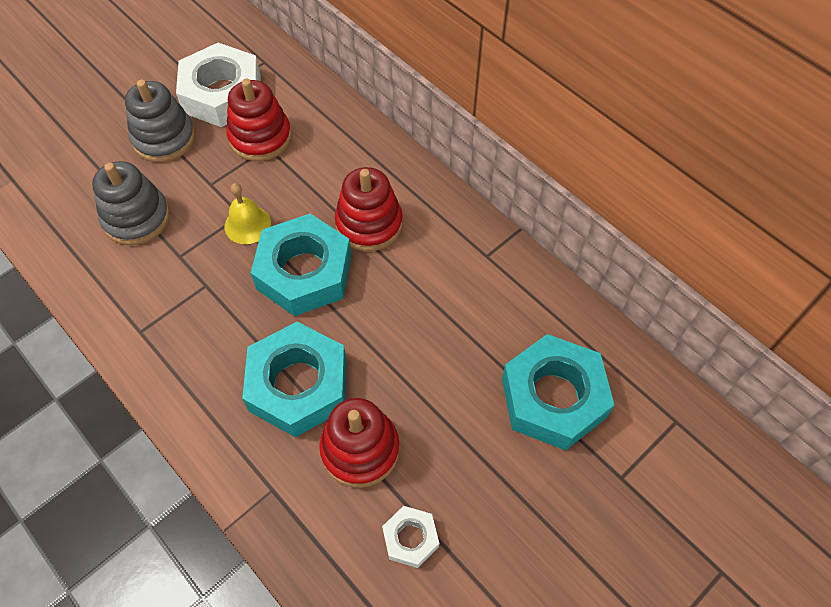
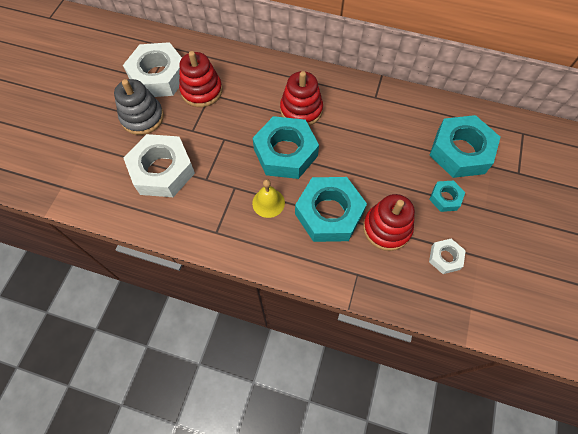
camera: 30 degrees left, 5 degrees up
(136, 218) = (162, 170): grey stacking toy -> white nut
(247, 224) = (232, 142): yellow bell -> yellow bell (268, 203)
(477, 453) = (445, 198): none -> turquoise nut

